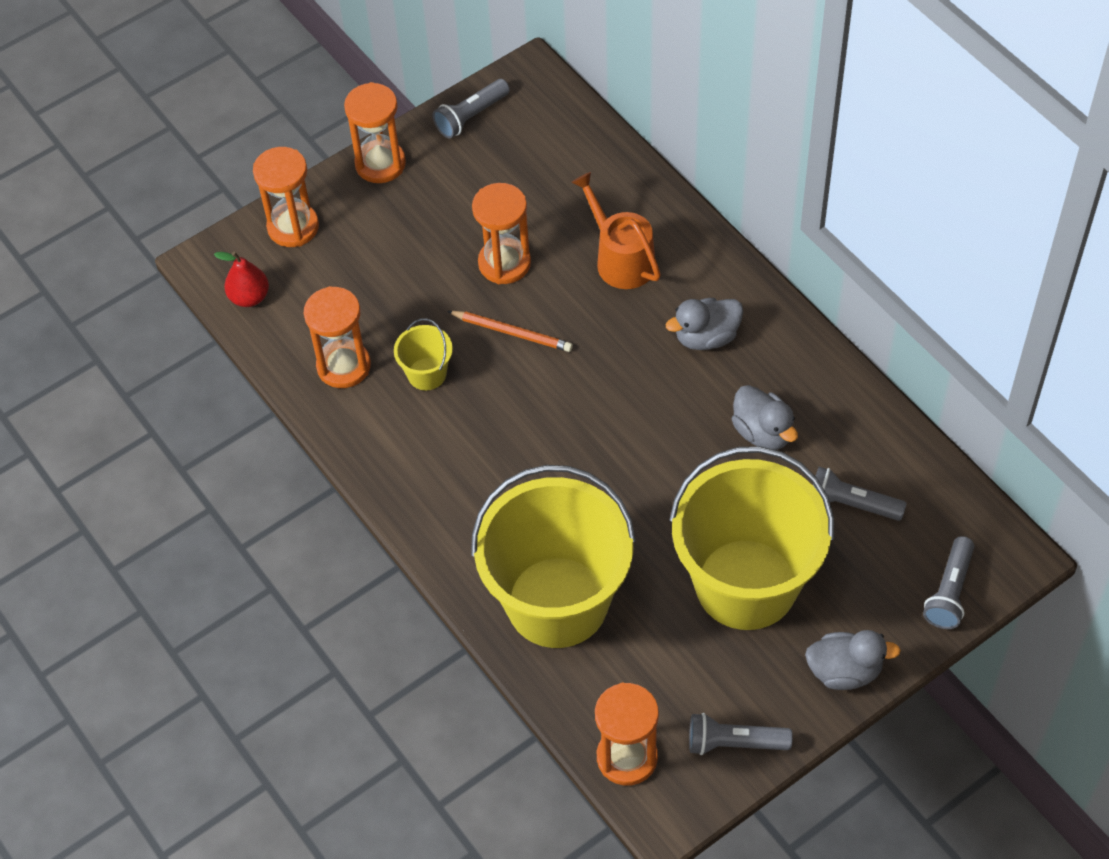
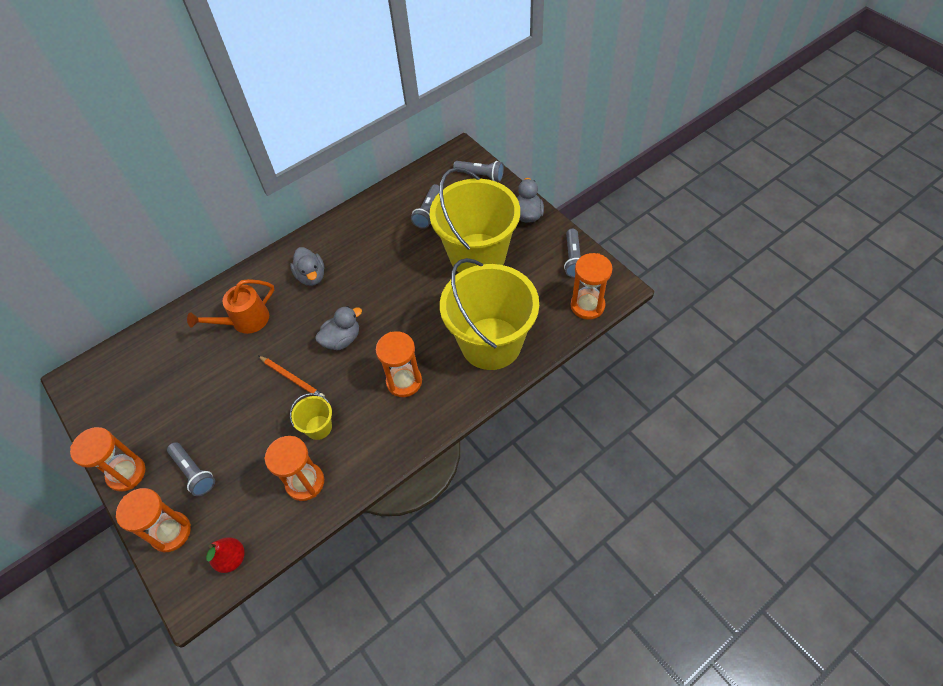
camera: 90 degrees left, 0 degrees up
(471, 116) = (100, 415): grey flashlight -> grey flashlight (194, 472)
(504, 263) = (235, 386): orange hourglass -> orange hourglass (404, 381)
(512, 332) = (292, 378): orange pencil -> orange pencil turned 105 degrees clockwise
(763, 432) = (380, 249): grey duck -> grey duck (342, 339)

